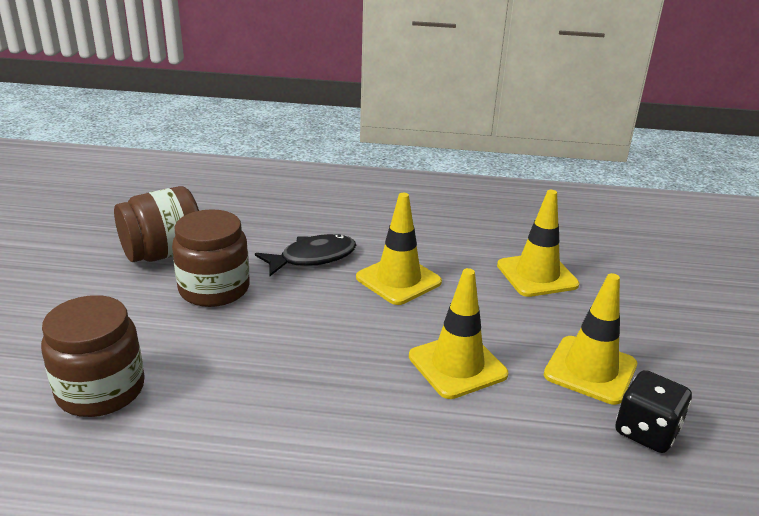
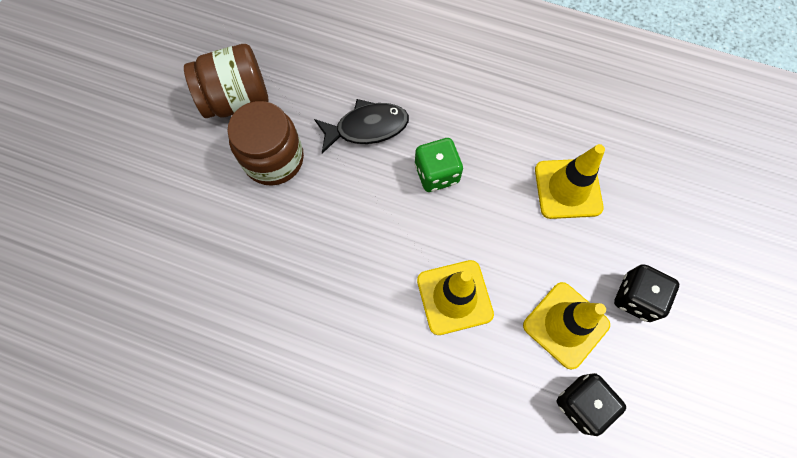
camera: 15 degrees right, 40 degrees up
(101, 390) = (173, 271): brown jar -> none
(398, 280) = (436, 173): yellow traffic cone -> green dice
(650, 340) = (636, 297): none -> black dice

